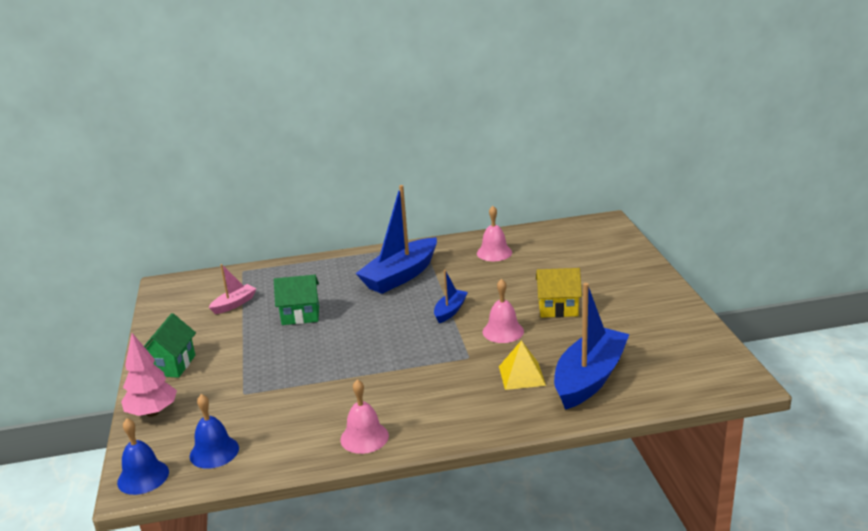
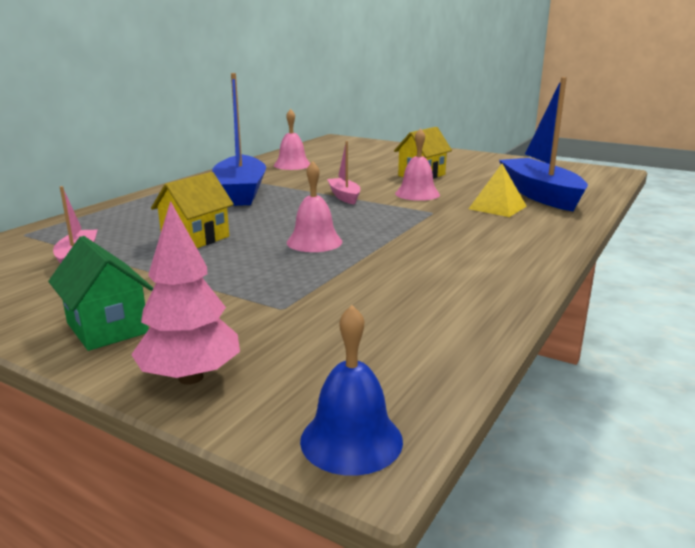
camera: 50 degrees left, 5 degrees down
(214, 452) = (381, 364): blue bell -> none
(300, 315) = (196, 239): green house -> yellow house
(364, 437) = (496, 280): pink bell -> pink bell (314, 242)
(450, 311) = (344, 196): blue boat -> pink boat

